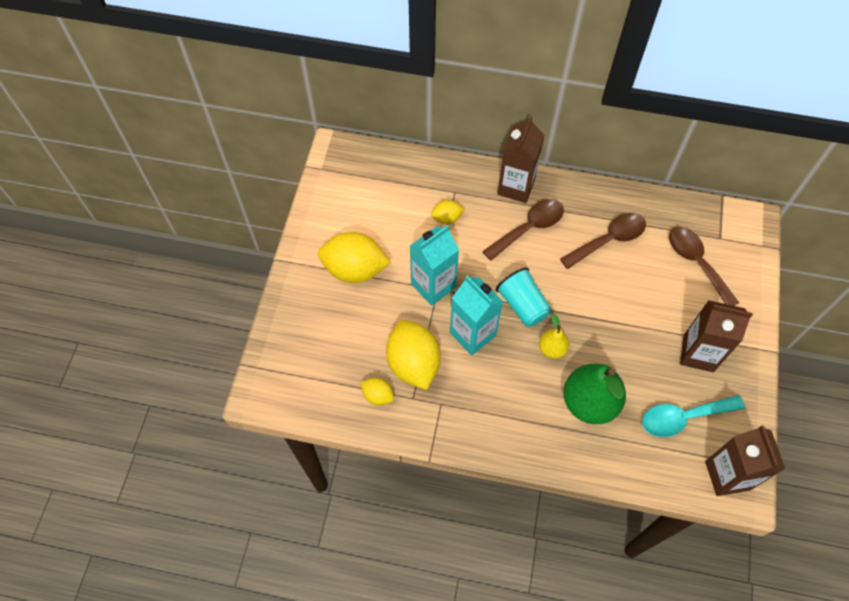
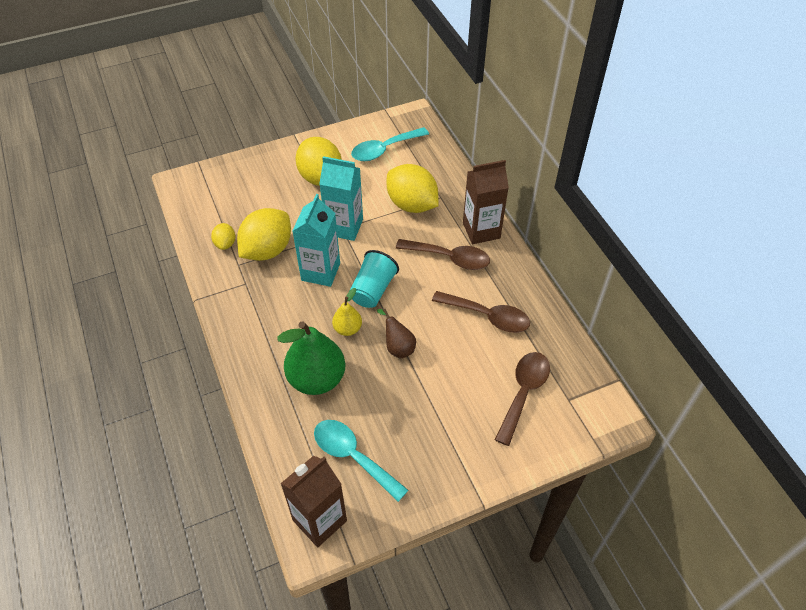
camera: 55 degrees right, 10 degrees down
(361, 198) = (384, 149): none -> turquoise spoon
(447, 218) = (412, 204): yellow lemon -> yellow lemon, size x2.03
(596, 322) = (398, 347): none -> brown pear
(698, 353) = (428, 438): brown carton -> none

